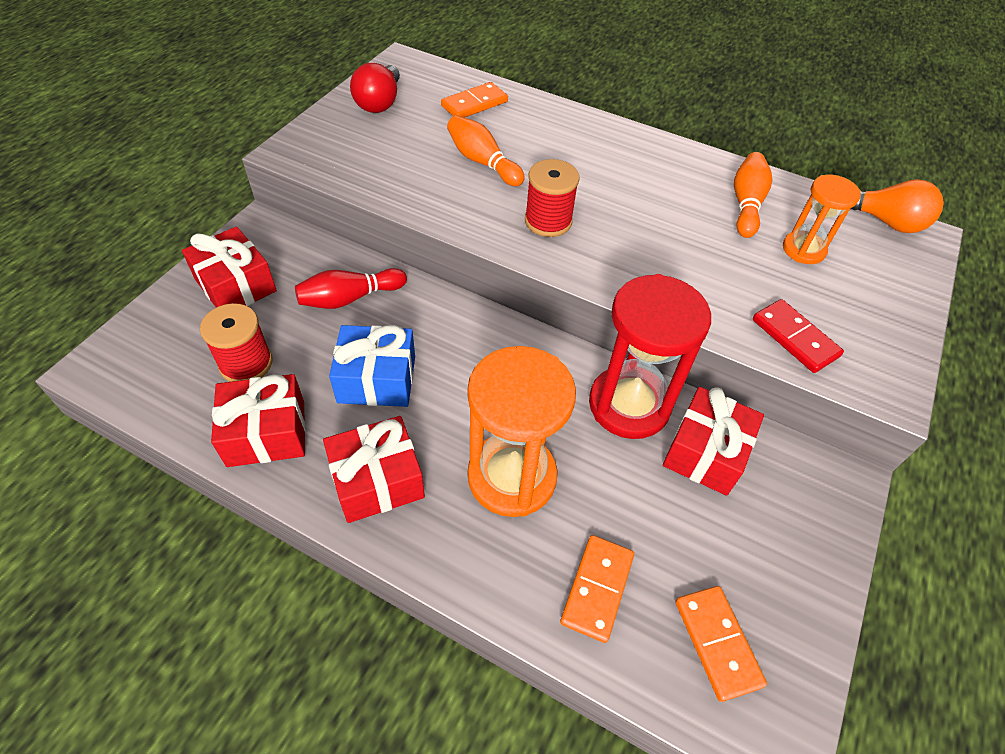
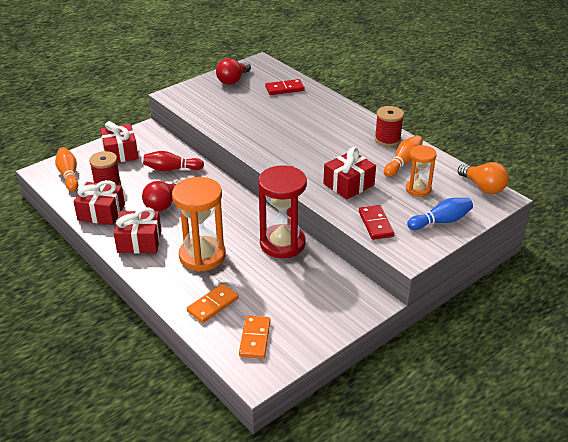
camera: 25 degrees right, 15 degrees down
(377, 379) = (163, 204): blue gift -> red light bulb
(474, 104) = (284, 89): orange domino -> red domino
(482, 162) = (268, 117): orange bowling pin -> orange bowling pin (69, 175)
(548, 221) = (283, 149): red spool -> red spool (387, 139)
(705, 452) = (307, 271): red gift -> red gift (348, 184)
(881, 304) = (441, 221): none -> blue bowling pin

